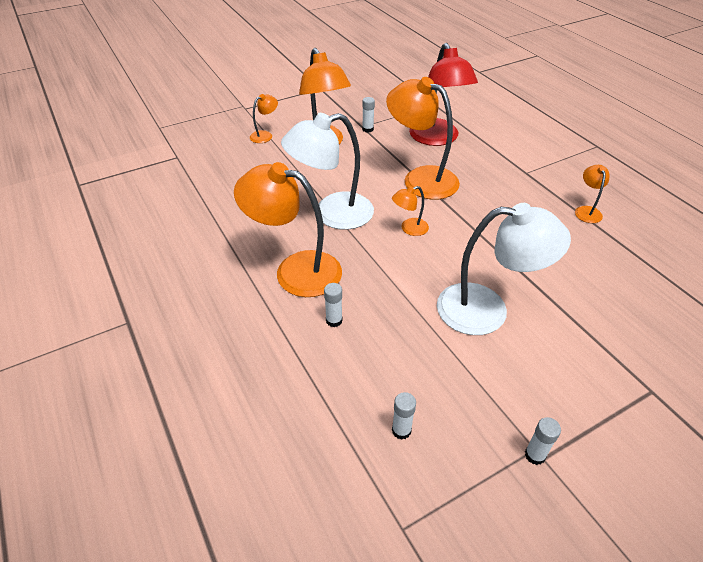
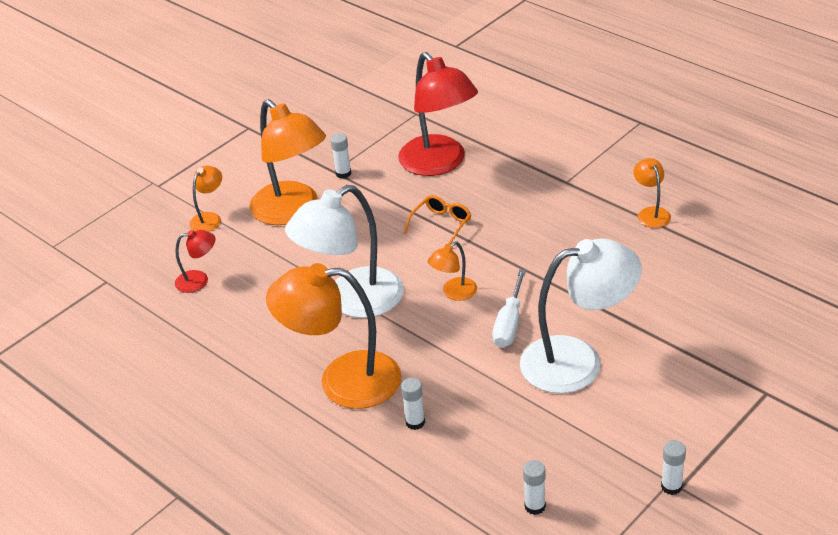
camera: 15 degrees left, 5 degrees down
(235, 172) = (199, 280): none -> red lamp
(420, 178) = (441, 225): orange lamp -> orange glasses
(442, 264) = (509, 324): none -> white screwdriver

